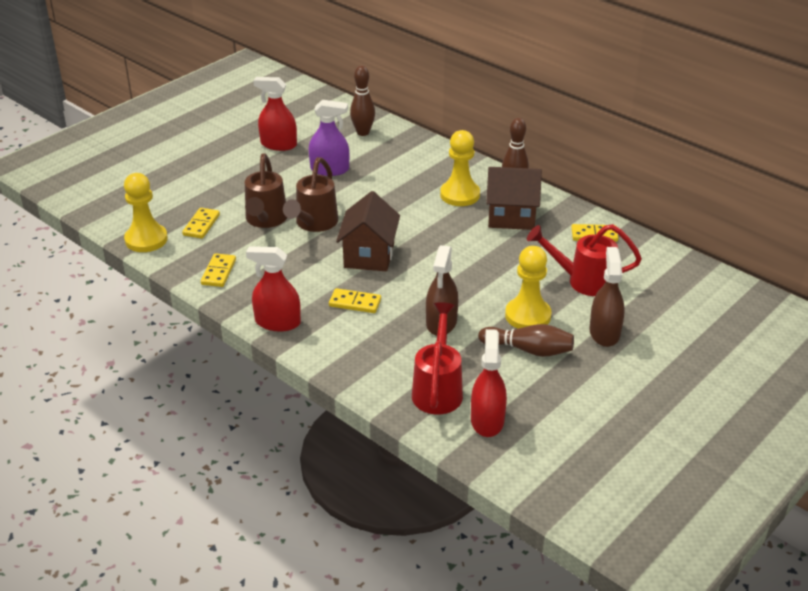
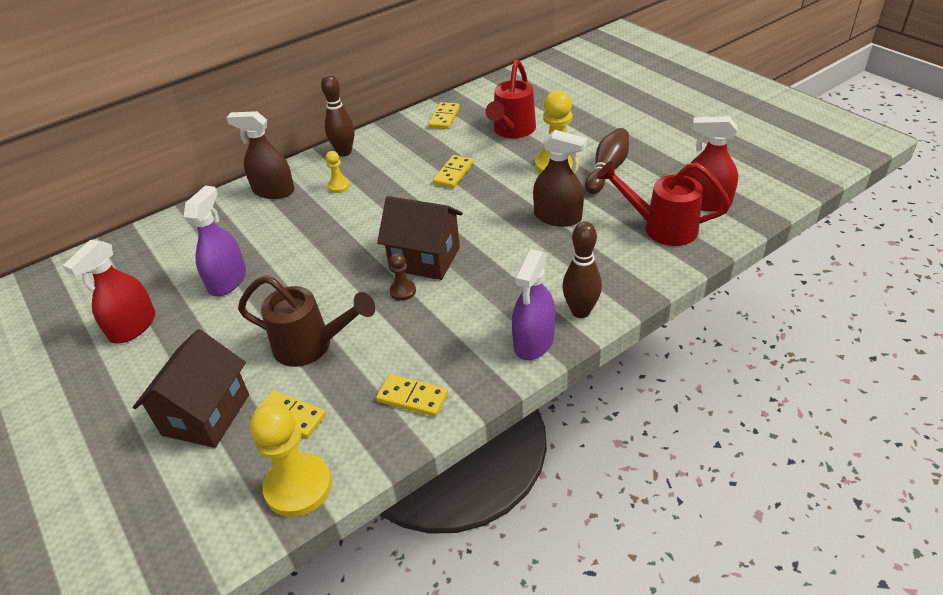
camera: 75 degrees left, 5 degrees up
(277, 322) = (534, 341): red spray bottle -> purple spray bottle
(313, 224) = (342, 301): brown watering can -> none
(328, 250) = (403, 291): none -> brown pawn
(355, 303) = (511, 275): yellow domino -> yellow domino (453, 173)
(363, 132) = (161, 247): brown bowling pin -> brown bowling pin (580, 311)
(460, 195) = (339, 186): yellow pawn -> yellow pawn, size x0.50
(511, 217) = (395, 158): brown house -> brown house (206, 414)
(604, 333) = (588, 129): brown spray bottle -> brown spray bottle (273, 191)

